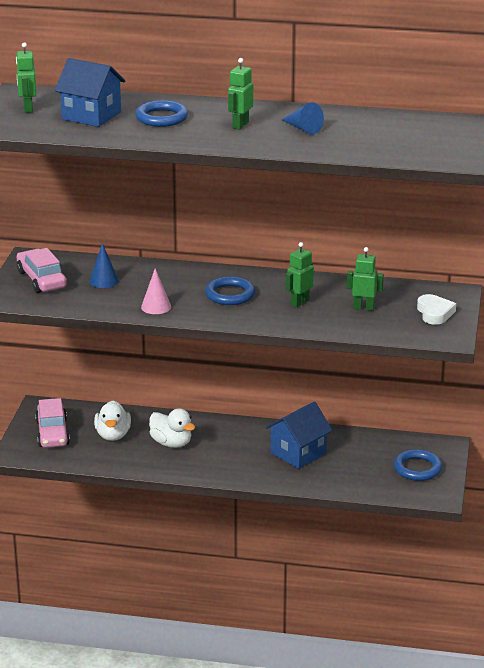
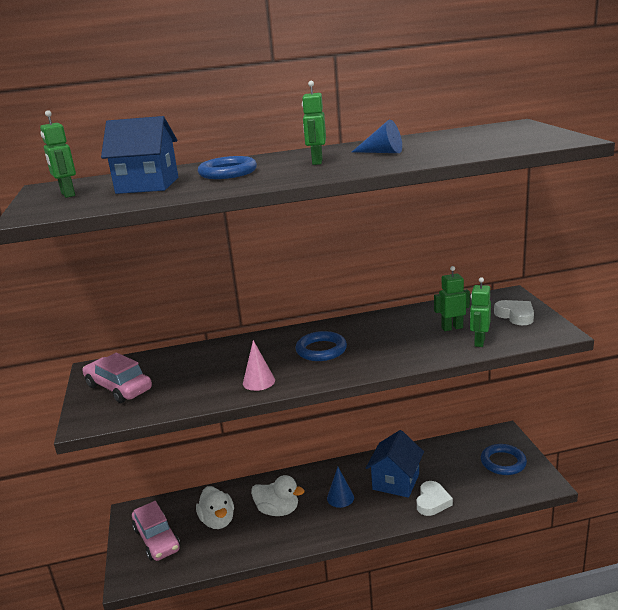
camera: 20 degrees left, 5 degrees down
(104, 281) = (186, 371): blue cone -> blue cone (340, 498)
(299, 303) = (391, 339): green robot -> green robot (479, 342)
(317, 478) = (432, 501): none -> white heart

